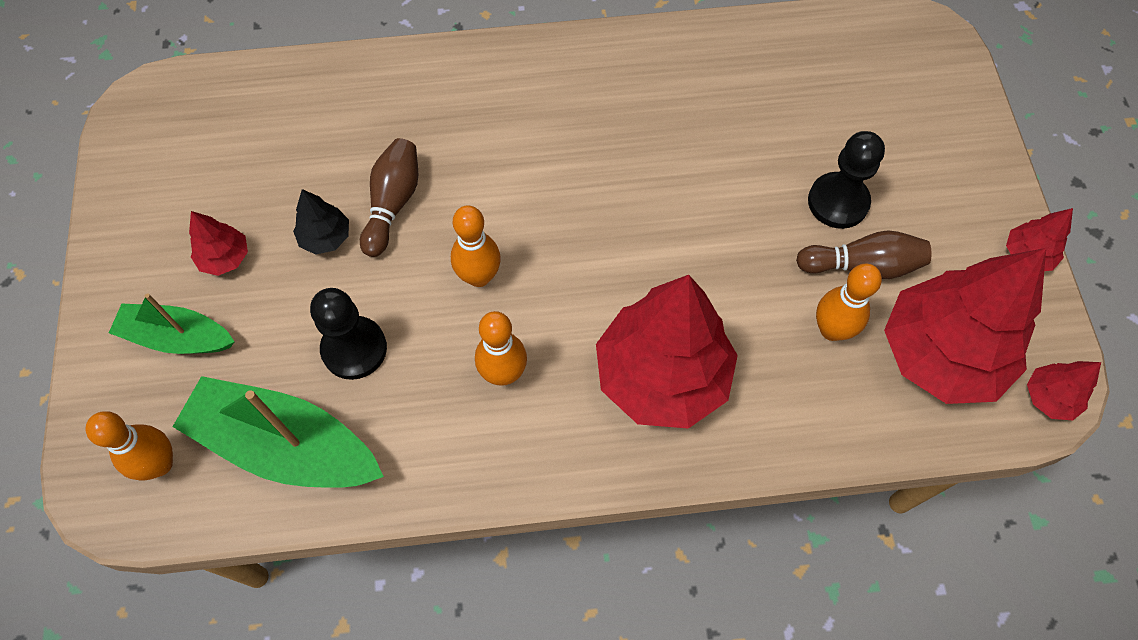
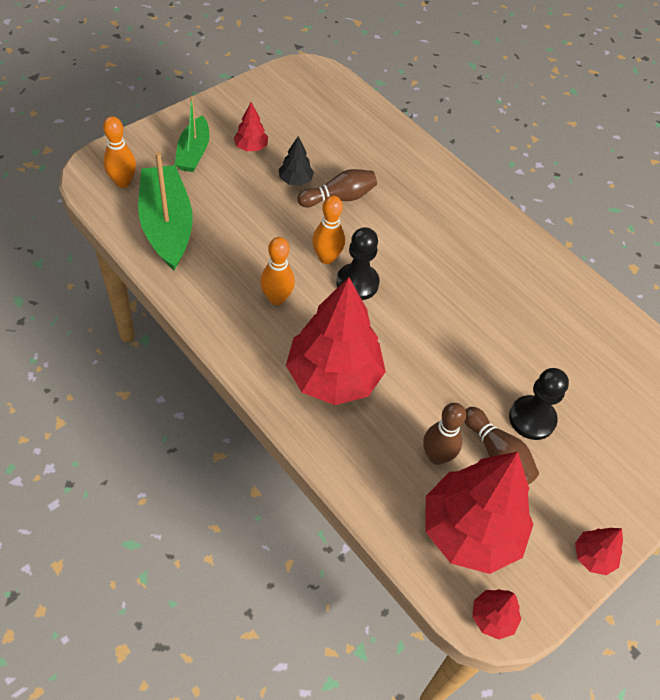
camera: 50 degrees right, 10 degrees down
(177, 337) = (193, 152): green boat -> green boat turned 150 degrees counterclockwise
(354, 349) = (241, 225): black pawn -> black pawn (357, 283)
(831, 329) = (436, 456): orange bowling pin -> brown bowling pin

